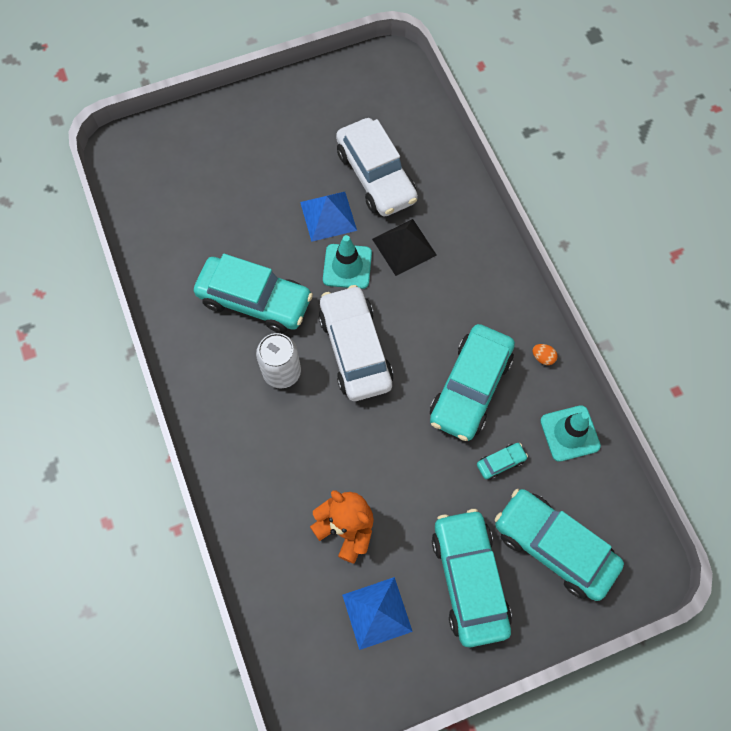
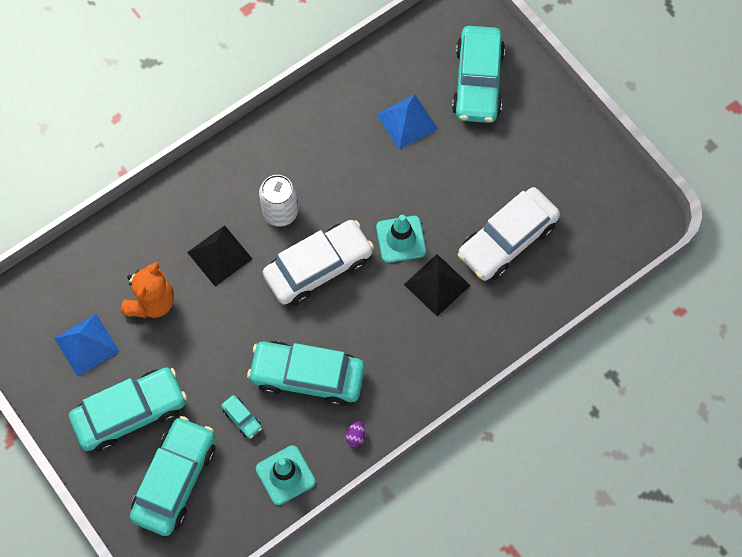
camera: 75 degrees right, 0 degrees up
(255, 300) = (343, 170): turquoise car -> turquoise car (478, 82)
(312, 444) = (219, 255): none -> black pyramid
(328, 216) = (449, 208): blue pyramid -> blue pyramid (407, 121)
(543, 357) = (355, 436): orange egg -> purple egg

